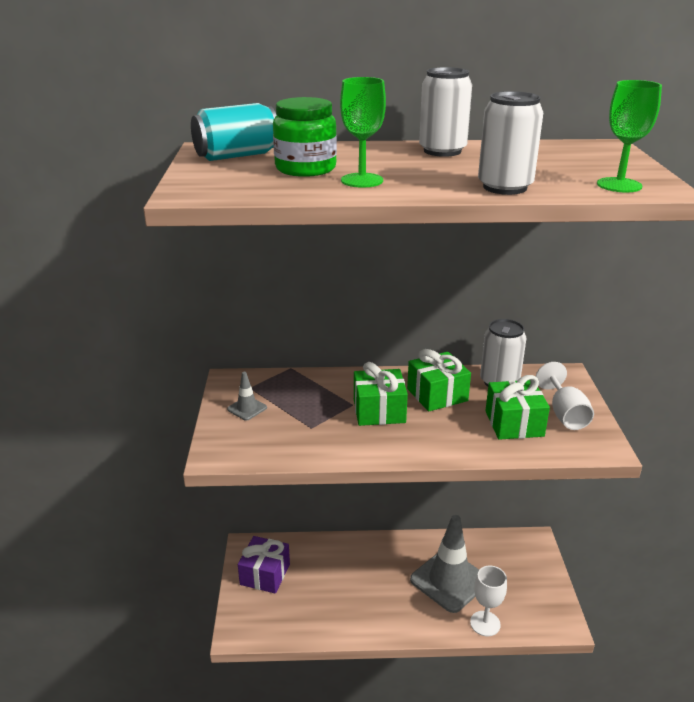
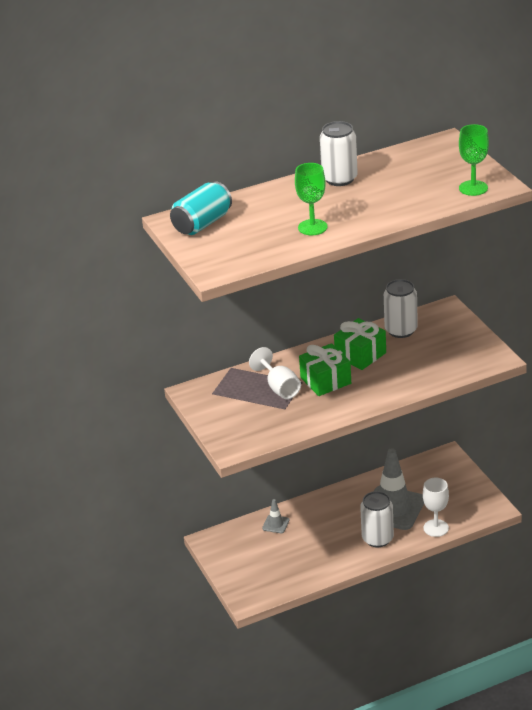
camera: 20 degrees left, 5 degrees up
(247, 408) = (224, 410): grey traffic cone -> grey traffic cone (275, 524)
(265, 574) = (240, 555): purple gift -> none
(305, 169) = (264, 225): green jar -> none
(504, 187) = (406, 209): white can -> white can (377, 538)
(514, 423) = (428, 360): green gift -> none
(564, 414) = (460, 342): white goblet -> white goblet (279, 388)

